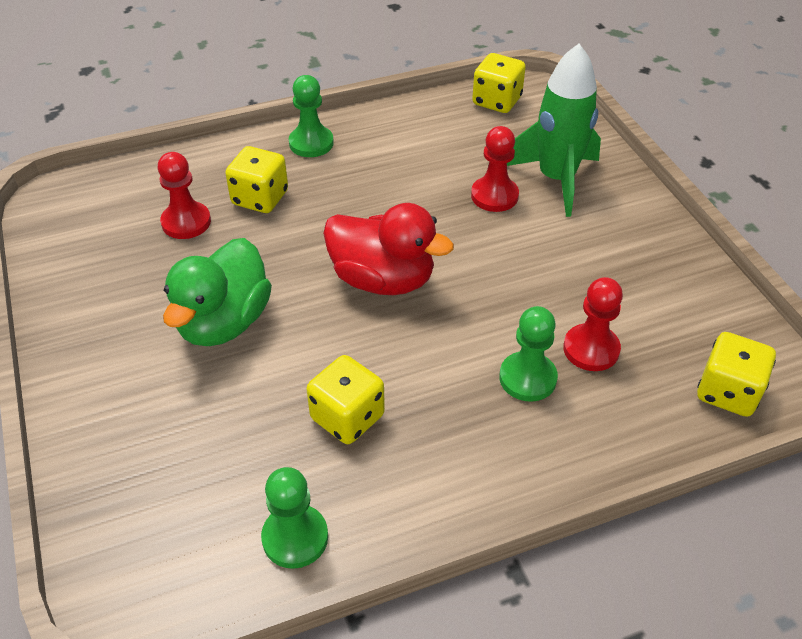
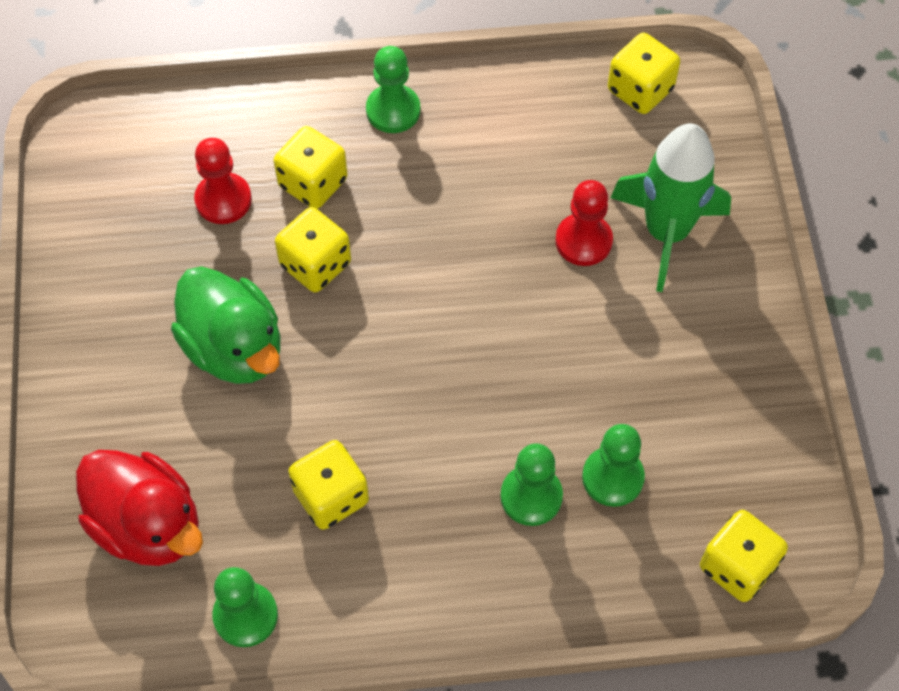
camera: 15 degrees right, 15 degrees up
(224, 322) = (234, 348): green duck -> green duck turned 75 degrees counterclockwise
(279, 251) = (315, 264): none -> yellow dice
(383, 279) = (418, 331): red duck -> red duck (148, 525)
(591, 349) = (612, 477): red pawn -> green pawn

